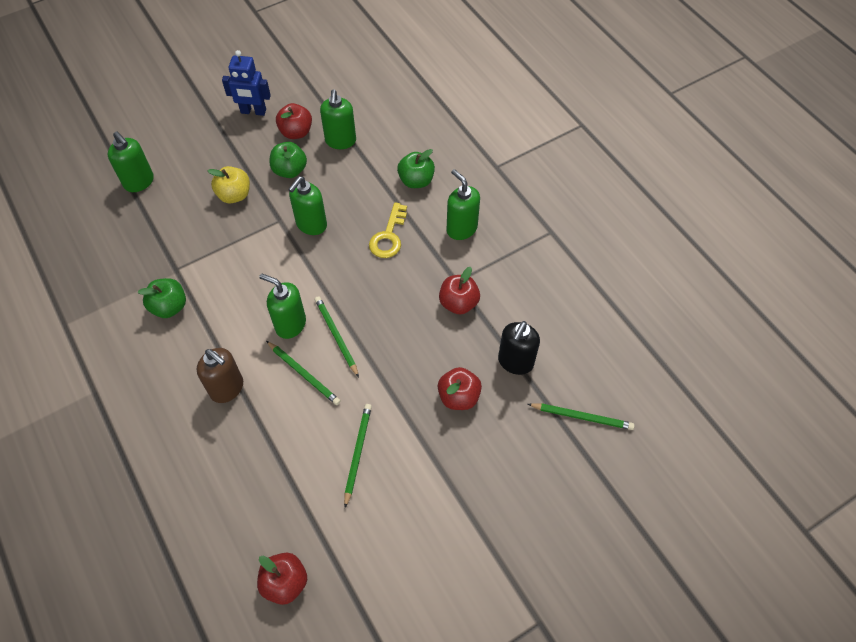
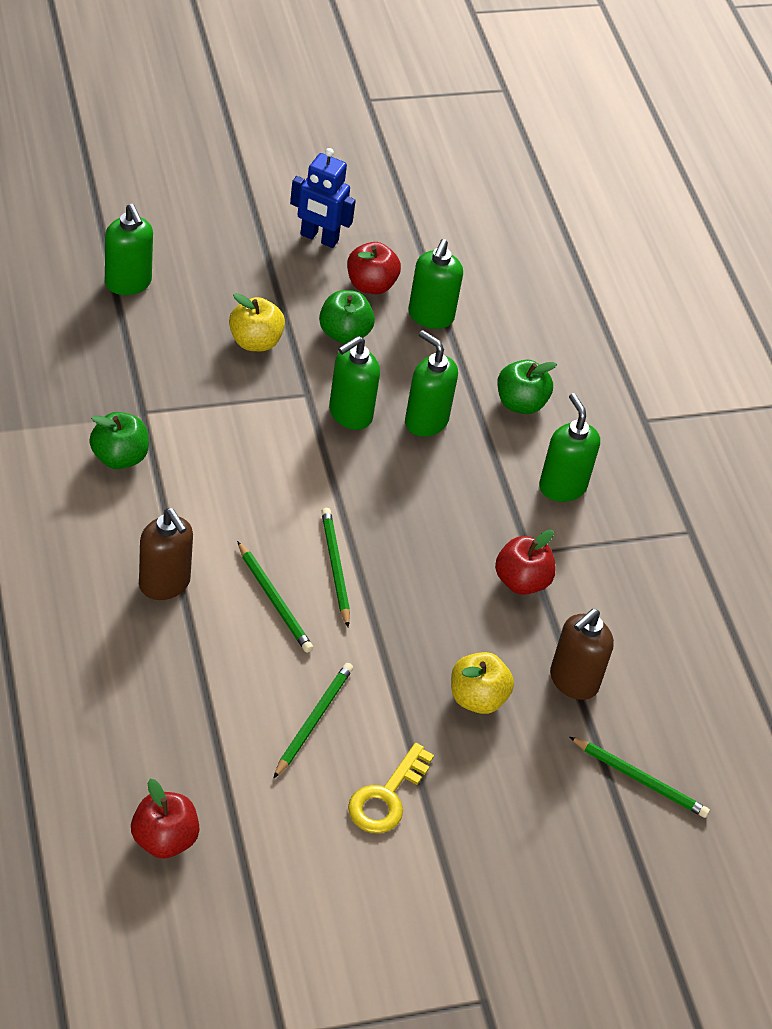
camera: 10 degrees right, 10 degrees down
(290, 324) = (277, 532): green soap dispenser -> green soap dispenser (426, 421)
(388, 236) = (454, 463): yellow key -> yellow key (387, 796)
(458, 397) = (477, 698): red apple -> yellow apple
(515, 362) = (573, 681): black soap dispenser -> brown soap dispenser

